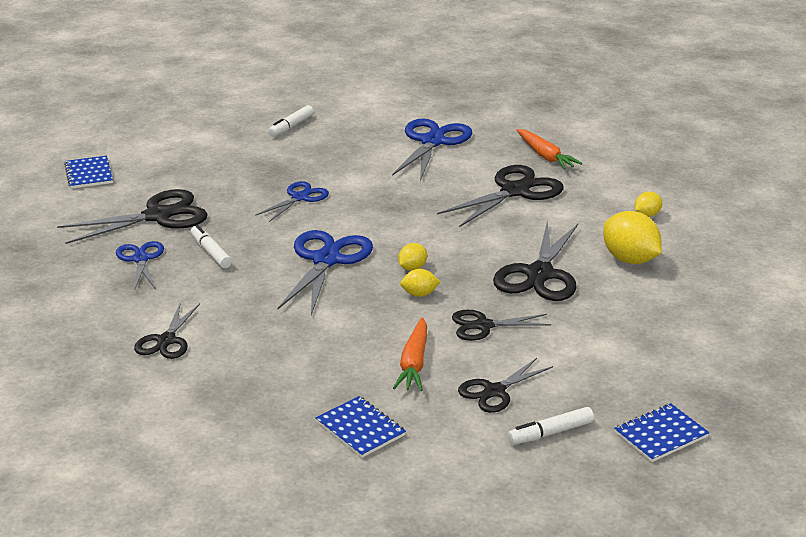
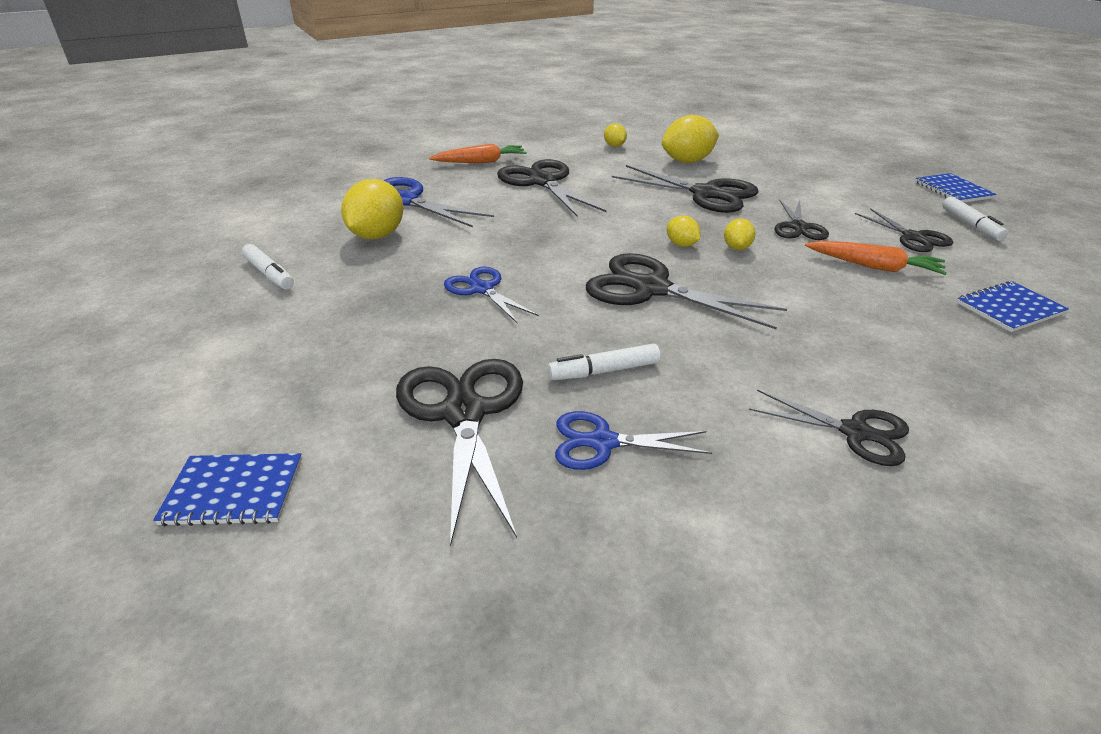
camera: 75 degrees left, 5 degrees up
(326, 260) = (651, 289): blue scissors -> black scissors
(365, 146) = (377, 235): none -> yellow lemon

